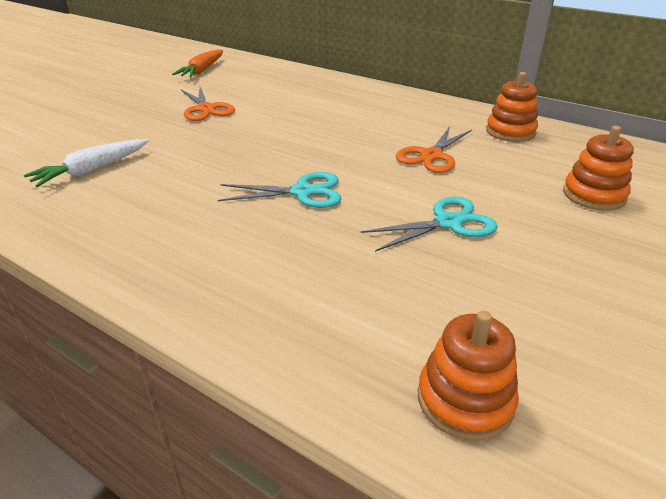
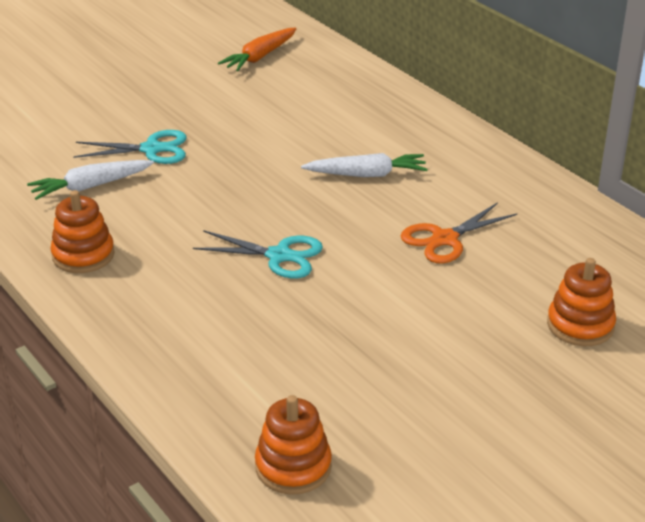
camera: 20 degrees right, 0 degrees up
(206, 109) = (236, 123): orange scissors -> none
(335, 125) = (367, 174): none -> white carrot
(448, 223) = (398, 321): turquoise scissors -> turquoise scissors (151, 149)
(510, 132) = (565, 225): orange stacking toy -> orange stacking toy (83, 255)

